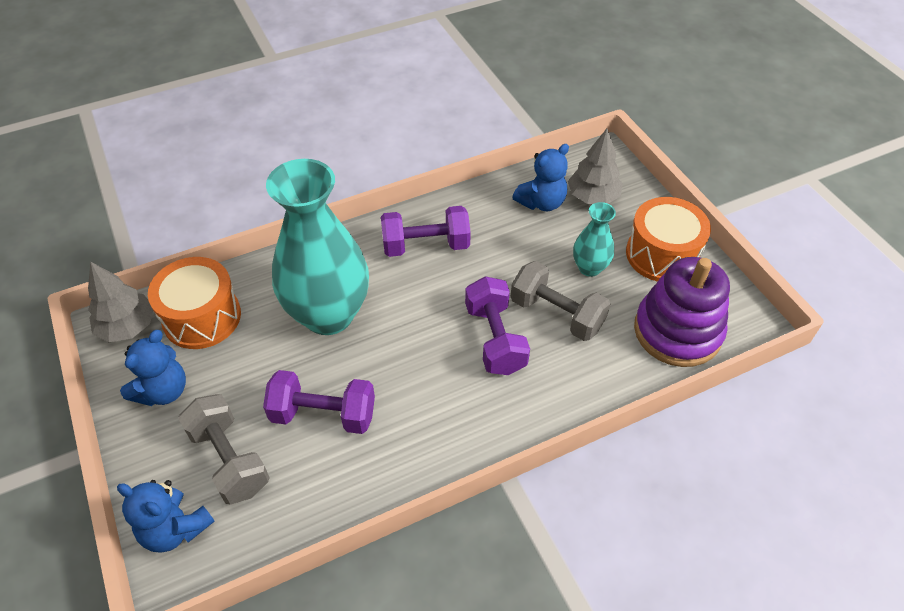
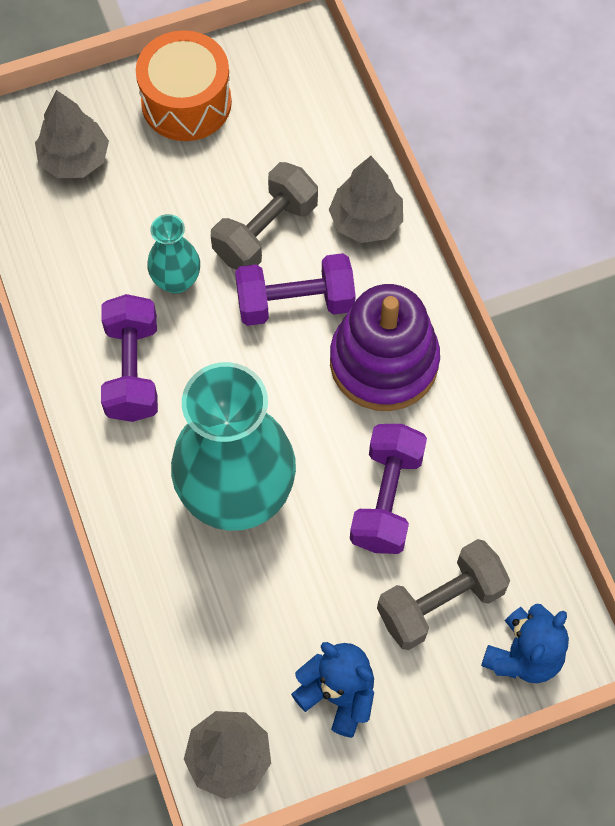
camera: 85 degrees left, 15 degrees up
(202, 317) = (223, 658): orange drum -> none
(541, 202) = (75, 221): blue teddy bear -> none
(582, 383) = (366, 221): none -> grey tree
(589, 268) = (197, 184): turquoise vase -> turquoise vase (176, 280)
(677, 331) = (303, 112): purple stacking toy -> purple stacking toy (384, 362)

